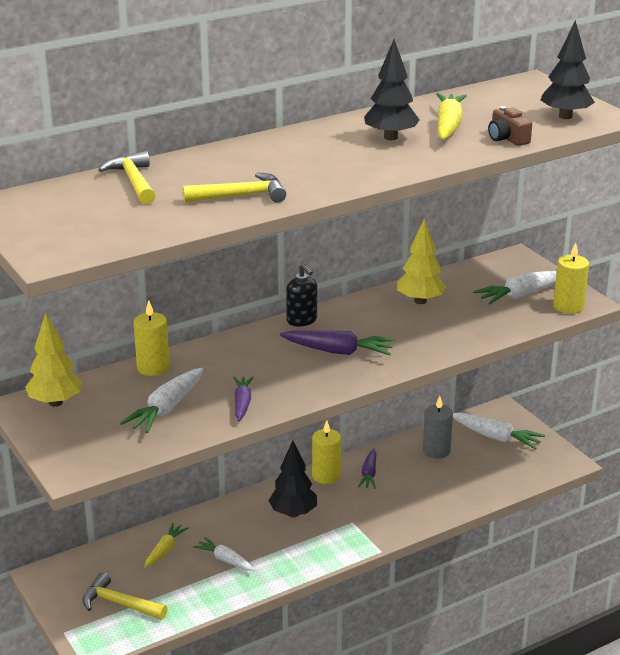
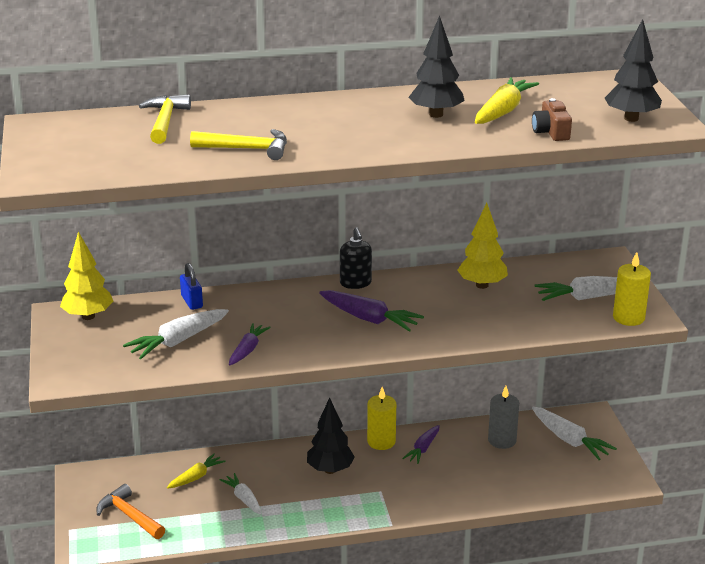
camera: 20 degrees right, 0 degrees up
(119, 603) = (129, 516): yellow hammer -> orange hammer
(153, 368) = (192, 302): yellow candle -> blue padlock

